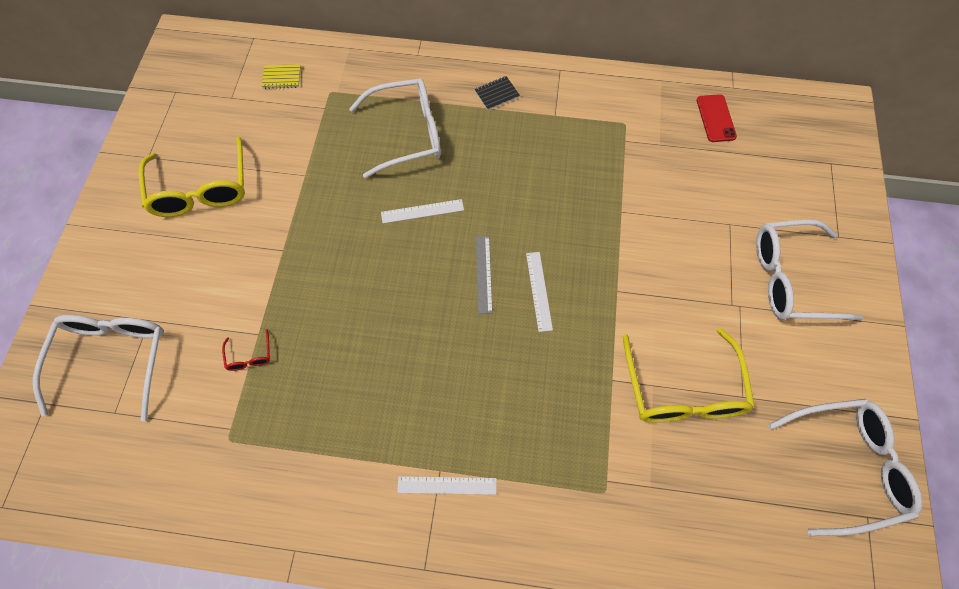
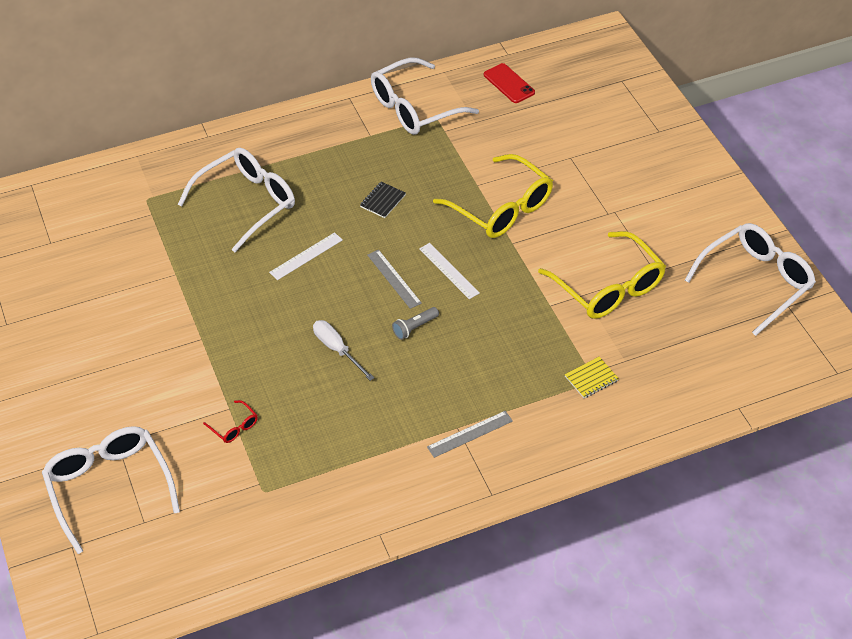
camera: 30 degrees left, 15 degrees down
(201, 189) = (82, 326): yellow glasses -> yellow glasses (500, 208)
(282, 77) = (88, 206): yellow notebook -> yellow notebook (591, 378)
(387, 323) = (337, 349): none -> white screwdriver
(447, 485) = (470, 434): white ruler -> grey ruler
(469, 336) = (414, 328): none -> grey flashlight
(496, 94) = (306, 139): black notebook -> black notebook (382, 201)
(791, 279) = (642, 176): white glasses -> white glasses (415, 107)

